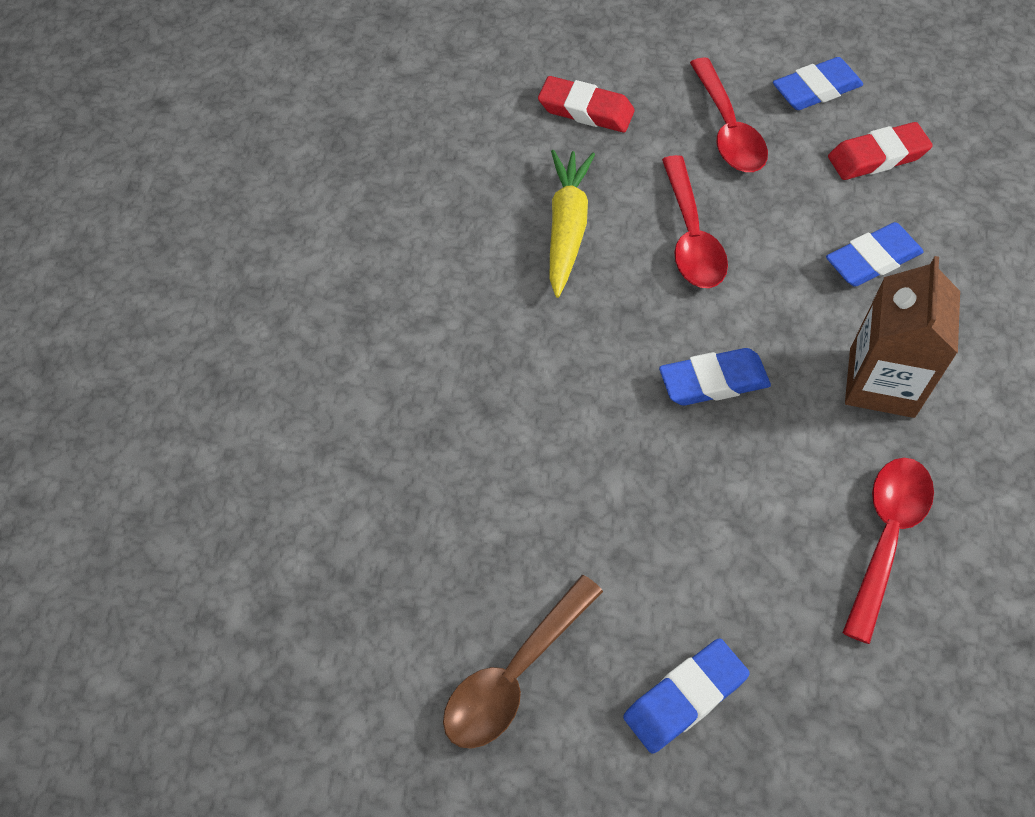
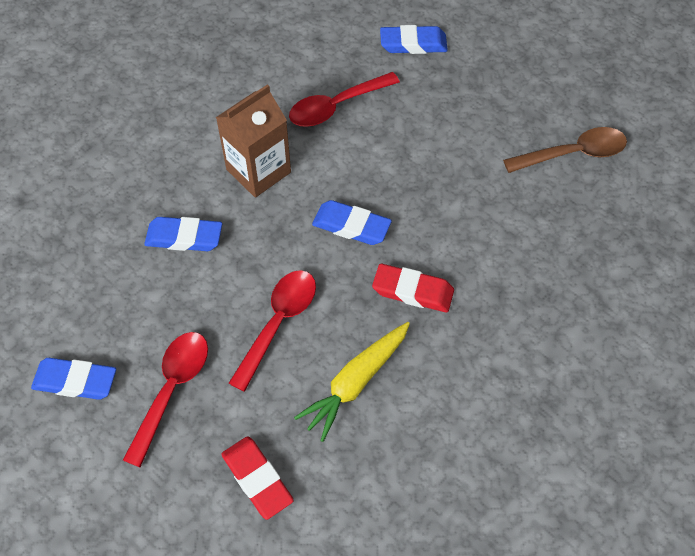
camera: 145 degrees left, 0 degrees up
(684, 698) = (495, 102): blue eraser -> blue eraser (413, 44)
(877, 157) = (99, 301): red eraser -> red eraser (413, 291)

